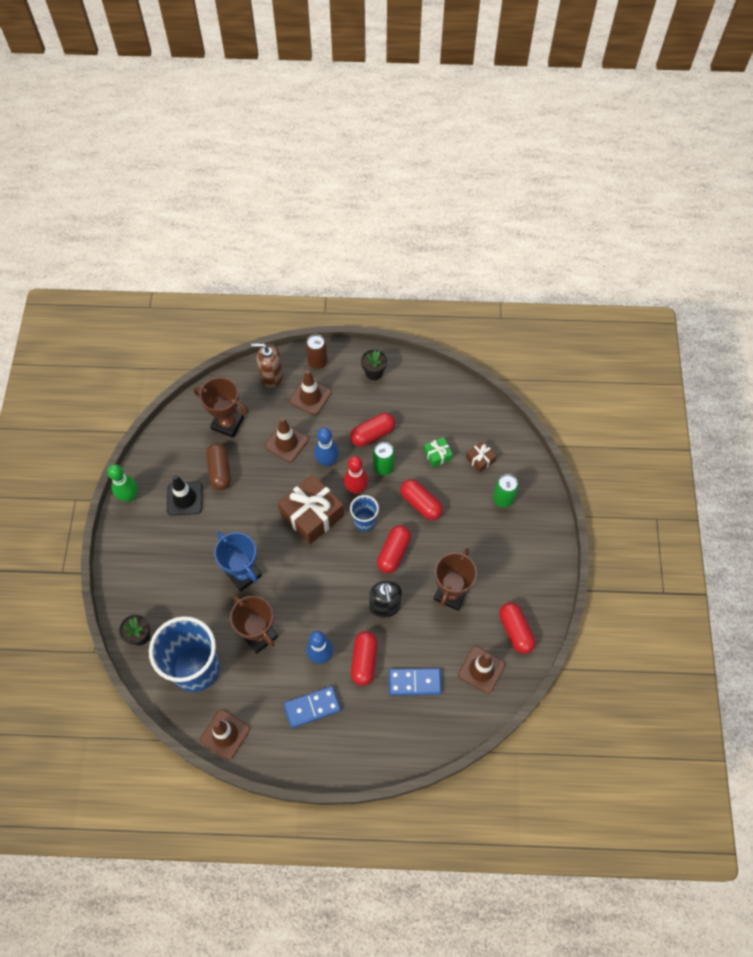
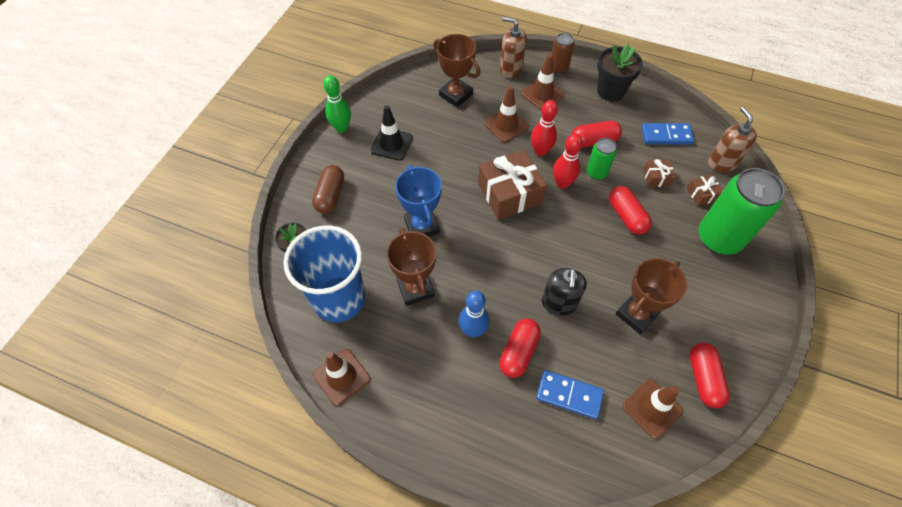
camera: 20 degrees right, 5 degrees down
(220, 471) = (434, 130): brown capsule -> brown capsule (330, 195)
(312, 707) = (445, 382): blue domino -> blue domino (666, 135)
(327, 461) = (540, 151): blue bowling pin -> red bowling pin
(364, 521) = (562, 215): blue cup -> none
(374, 373) = (610, 91): black flower pot -> black flower pot, size x1.59
(393, 552) = (584, 254): red capsule -> none
(437, 455) = (656, 177): green gift -> brown gift
(491, 421) = (722, 163): none -> brown soap dispenser
(503, 499) = (719, 238): green can -> green can, size x1.97

